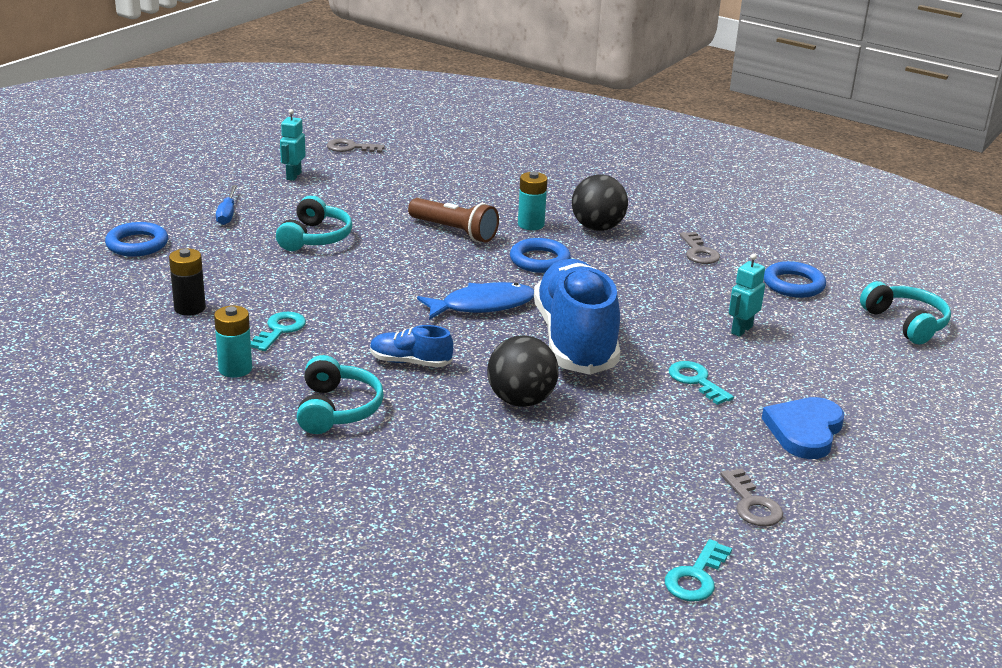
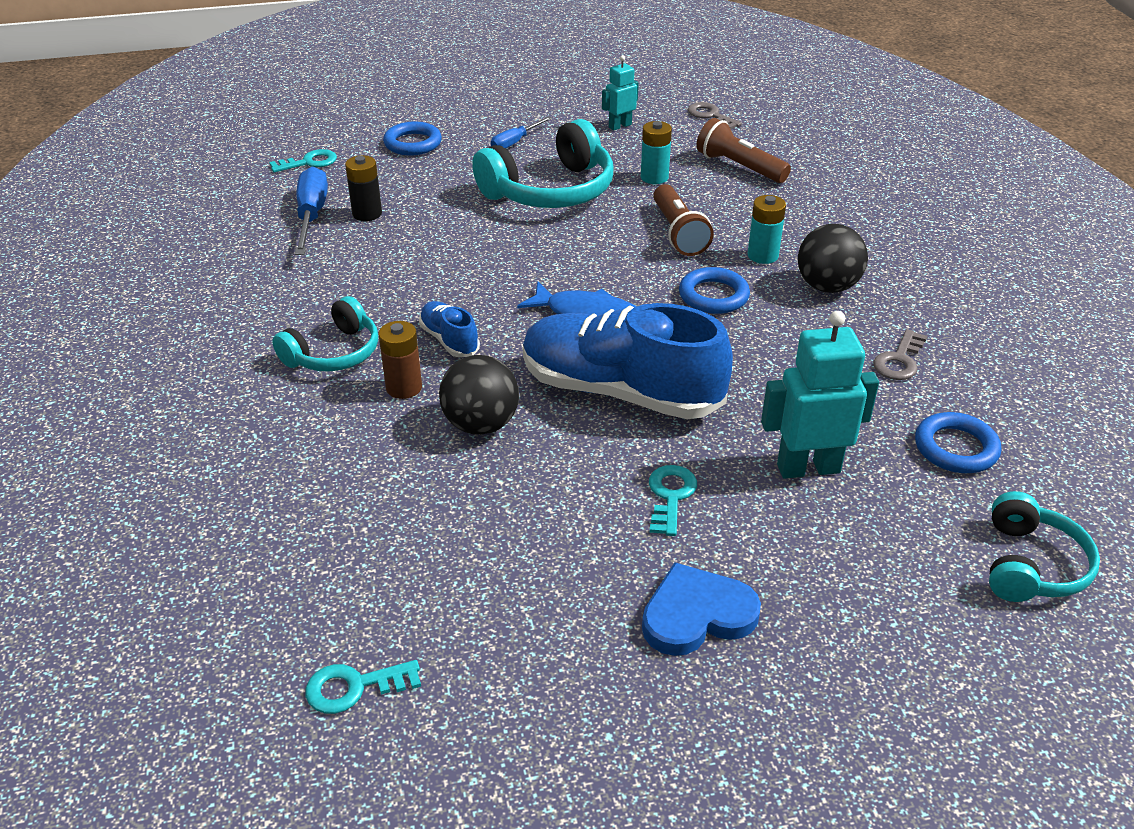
camera: 45 degrees right, 10 degrees up
(141, 328) = (311, 216): none -> blue screwdriver
(235, 369) = (319, 281): turquoise battery -> turquoise battery (654, 177)
(280, 330) = (399, 262): turquoise key -> turquoise key (309, 162)
(315, 237) = (550, 190): turquoise headphones -> turquoise headphones, size x1.65
(427, 175) = (739, 167): none -> brown flashlight
(430, 405) = (404, 387): none -> brown battery
(575, 340) = (620, 392): blue shoe -> blue shoe turned 105 degrees counterclockwise
(741, 330) = (808, 468): turquoise robot -> turquoise robot, size x1.74
(752, 504) = (518, 654): grey key -> none

